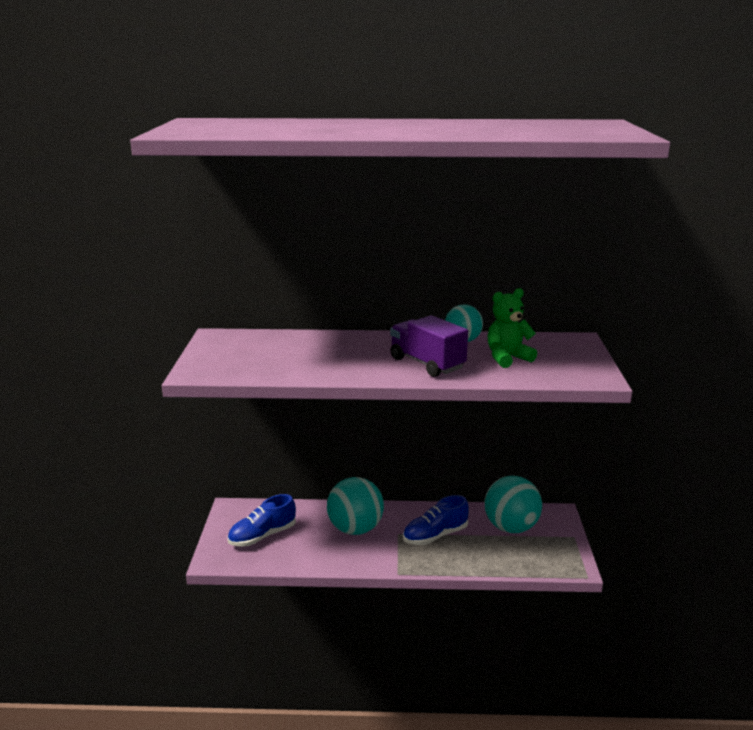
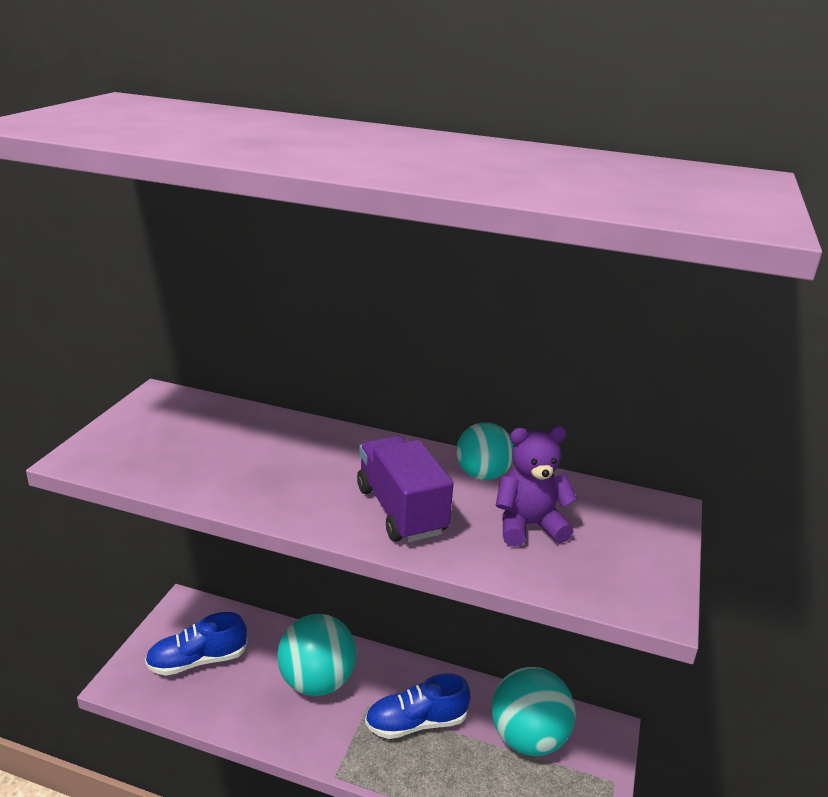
camera: 15 degrees right, 5 degrees up
(507, 358) = (528, 525): green teddy bear -> purple teddy bear

